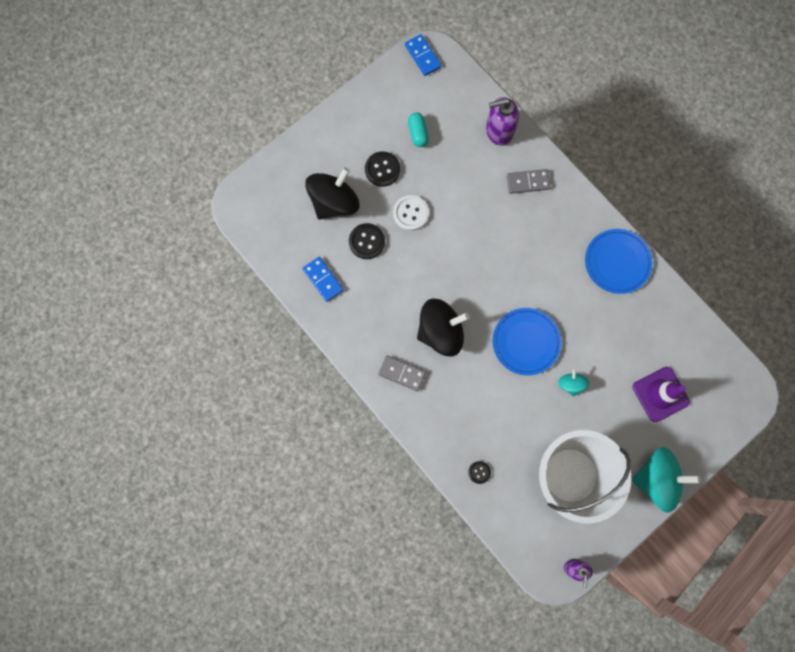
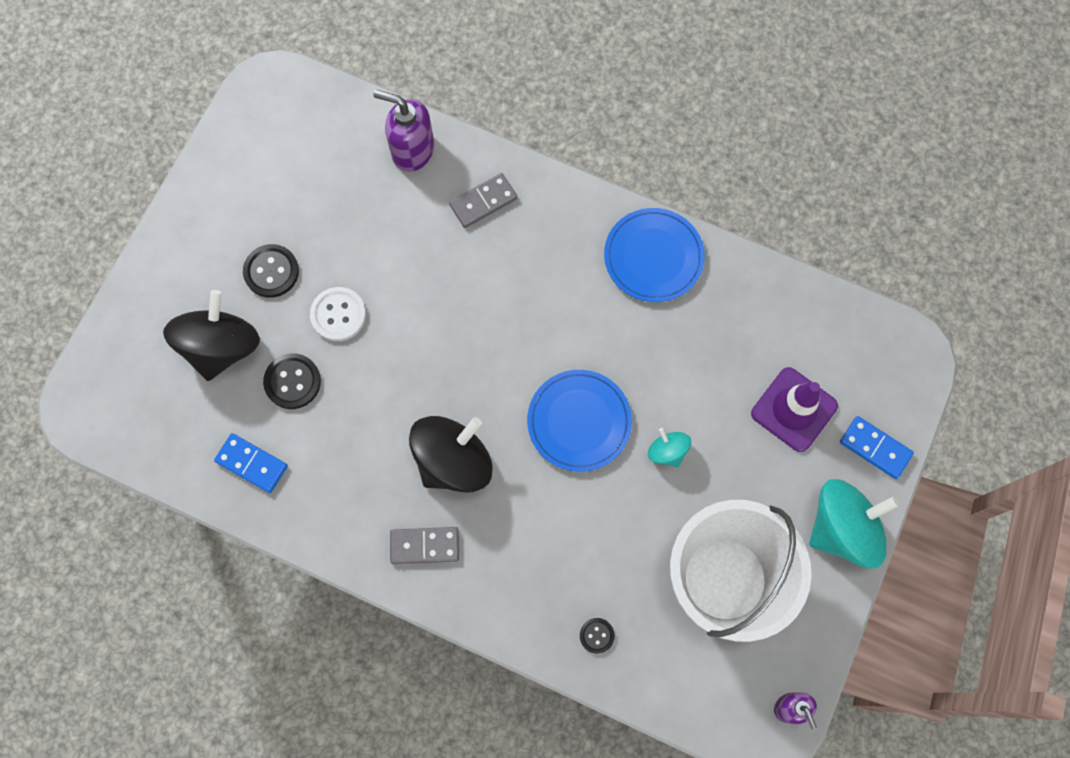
camera: 25 degrees left, 5 degrees down
(418, 133) = (300, 200): turquoise capsule -> none
(422, 56) = (261, 93): blue domino -> blue domino (875, 448)
(499, 131) = (412, 150): purple soap dispenser -> purple soap dispenser turned 60 degrees clockwise

